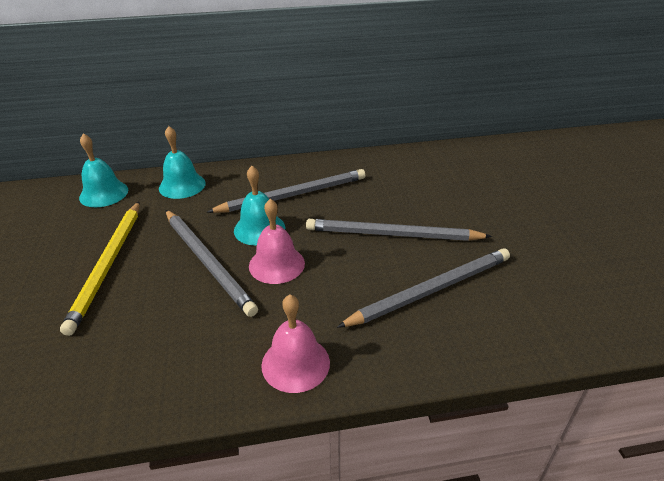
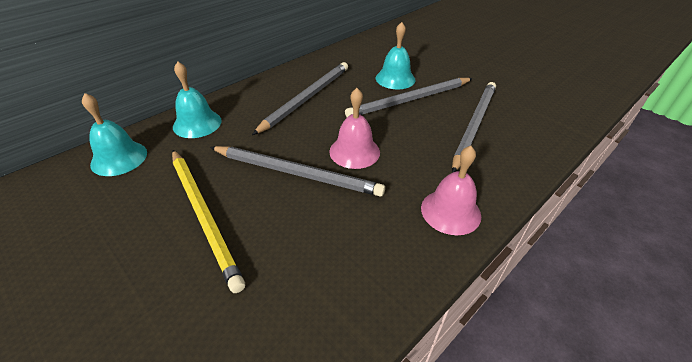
camera: 35 degrees left, 5 degrees up
(259, 229) = (309, 132): turquoise bell -> turquoise bell (395, 79)

